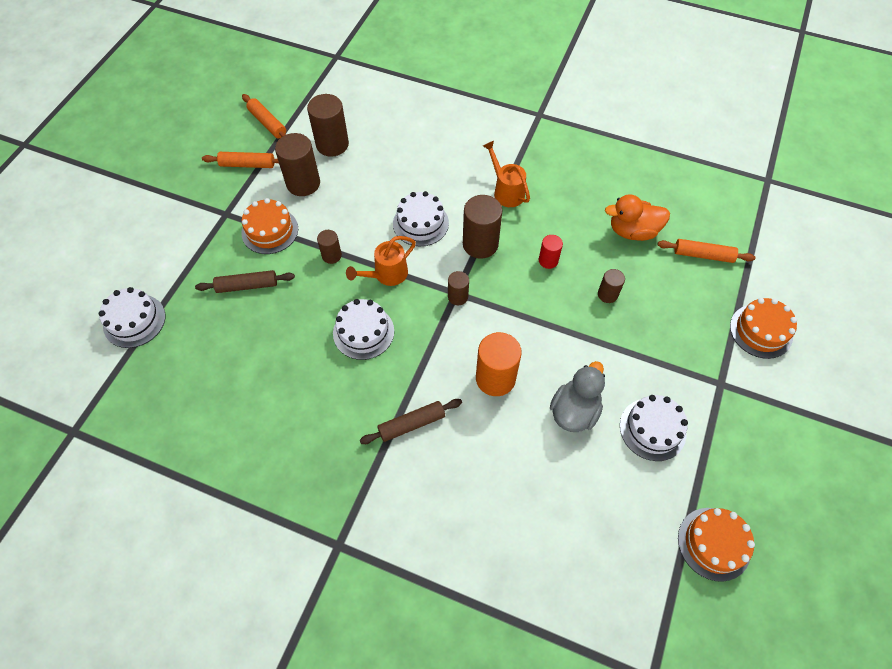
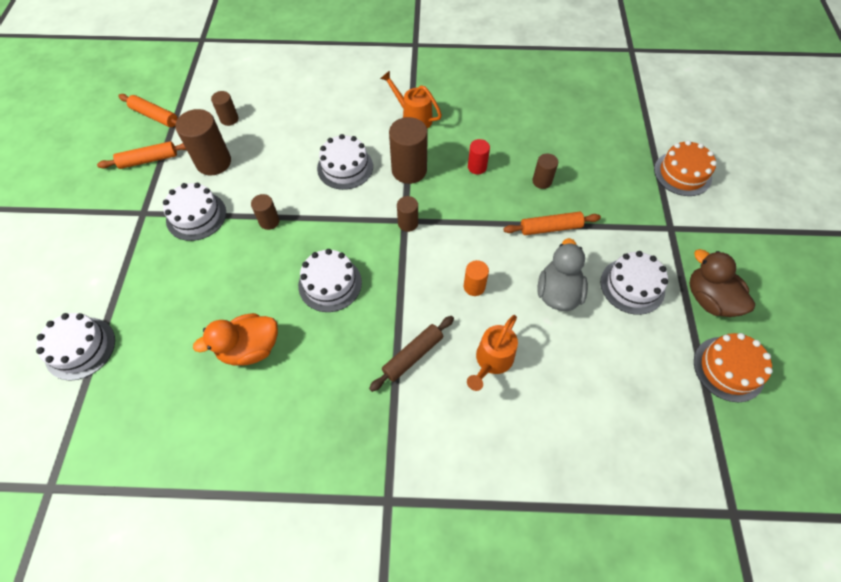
camera: 20 degrees left, 0 degrees up
(247, 285) = (192, 275): brown rolling pin -> none
(270, 231) = (196, 216): orange cake -> white cake
(332, 144) = (229, 119): brown cylinder -> brown cylinder, size x0.55
(386, 275) = (331, 223): orange watering can -> orange watering can (491, 361)
(495, 378) = (474, 286): orange cylinder -> orange cylinder, size x0.55
(632, 231) = (539, 121): orange duck -> orange duck (250, 348)
(703, 255) = (607, 125): orange rolling pin -> orange rolling pin (550, 228)
(727, 469) = (709, 299): none -> brown duck

